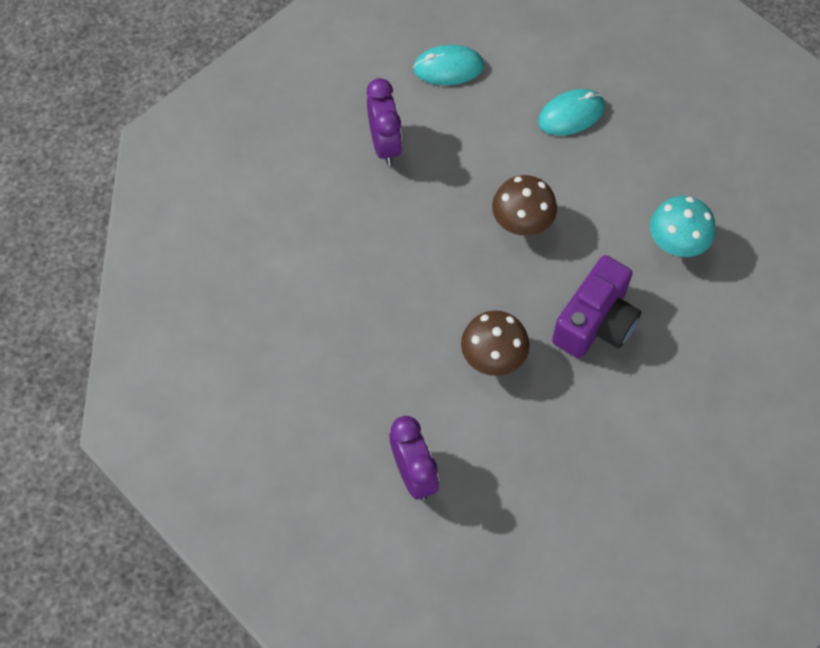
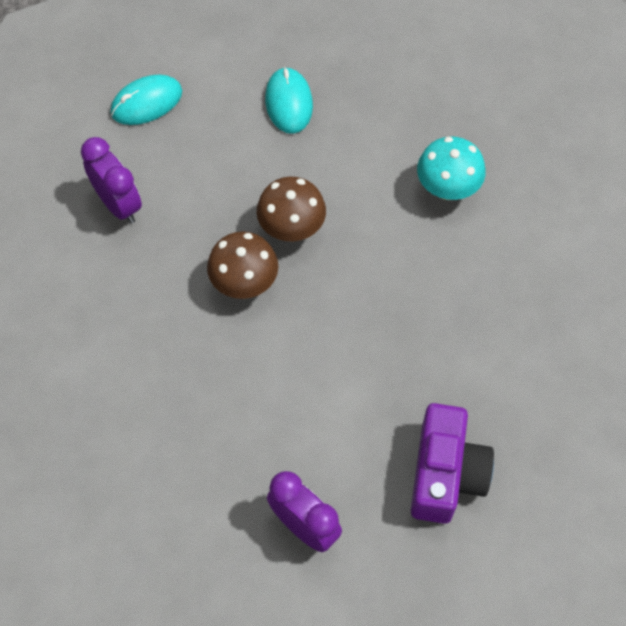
camera: 25 degrees left, 0 degrees up
(493, 358) = (327, 373): brown mushroom -> brown mushroom (244, 283)
(571, 114) = (289, 102): turquoise mouse -> turquoise mouse turned 45 degrees counterclockwise
(595, 322) = (408, 296): purple camera -> purple camera (445, 474)

